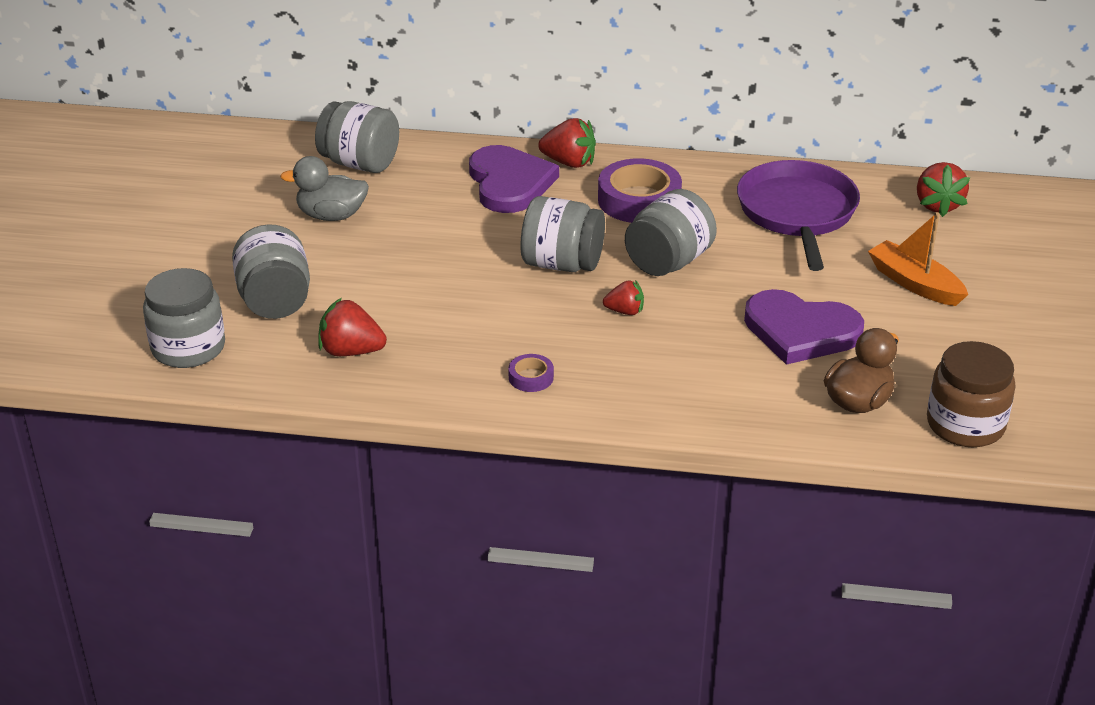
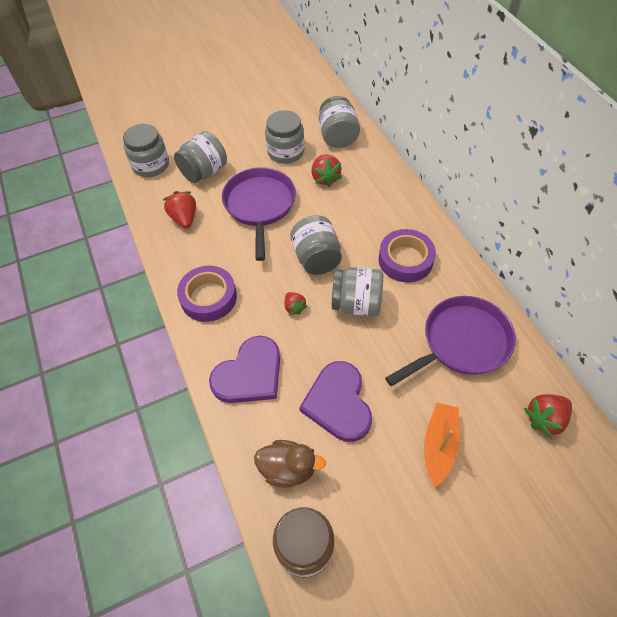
camera: 60 degrees right, 20 degrees up
(331, 215) = (286, 152): grey duck -> grey jar
(410, 275) = (260, 206): none -> purple pan
(509, 183) = (372, 198): purple heart -> purple heart (249, 374)
(531, 377) = (208, 297): purple tape -> purple tape, size x2.12
(569, 162) = (414, 212): red strawberry -> red strawberry (325, 178)

